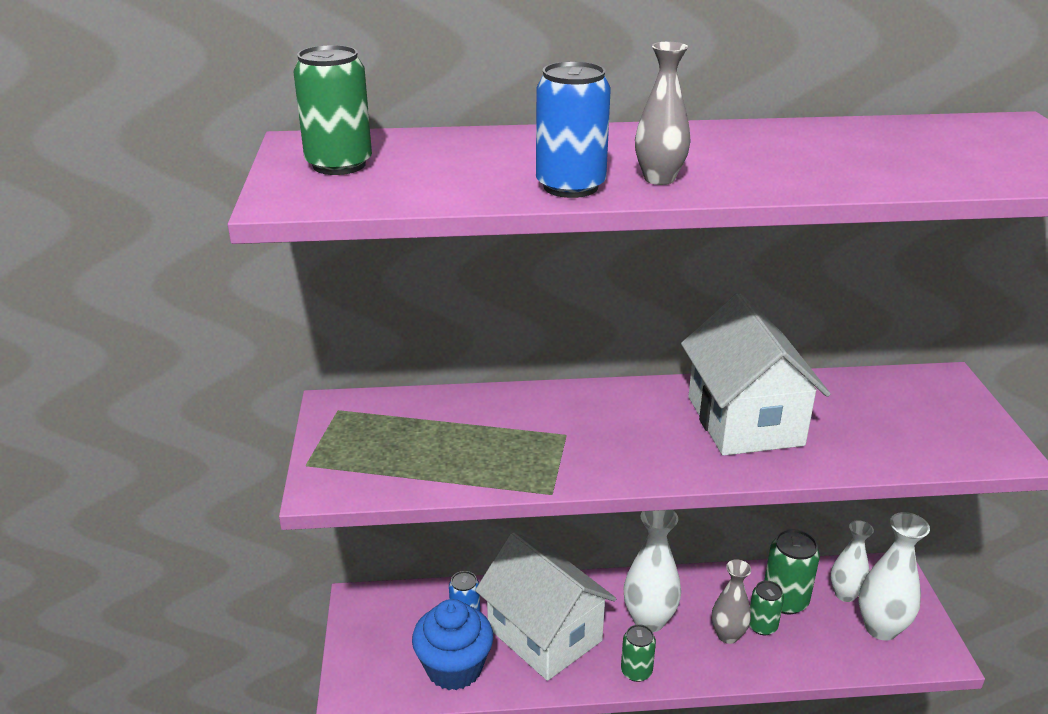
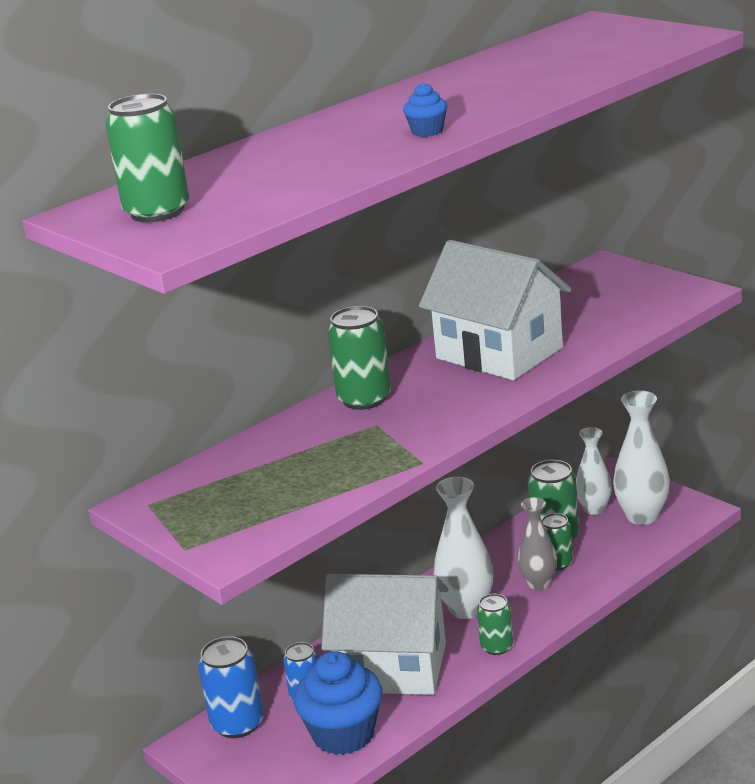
camera: 35 degrees left, 5 degrees down
(570, 186) = (375, 157): blue can -> blue can (237, 724)
(588, 404) = (364, 399): none -> green can
(659, 179) = (427, 131): grey vase -> blue cupcake

